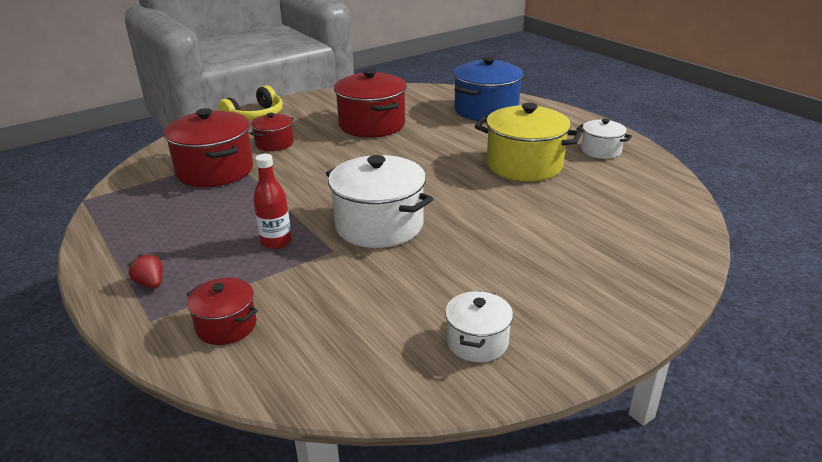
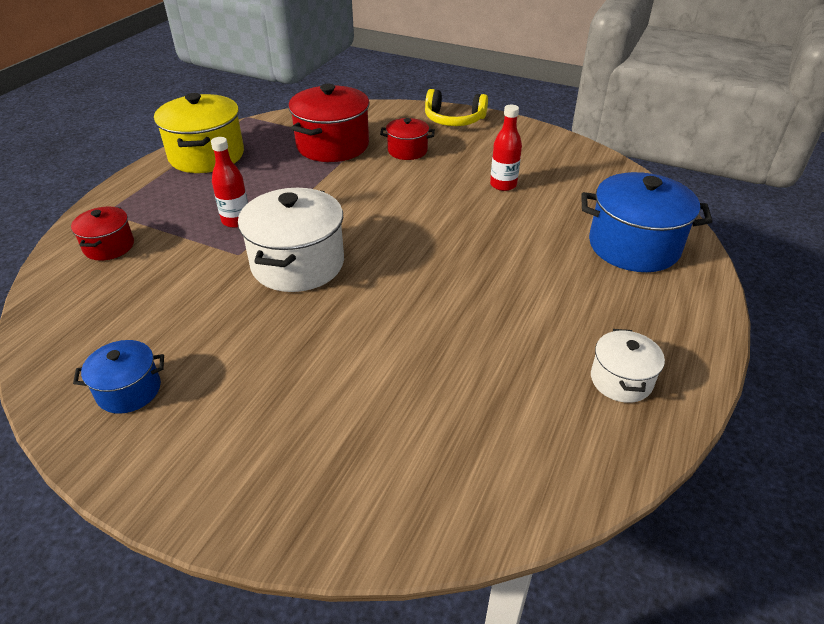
camera: 60 degrees right, 10 degrees up
(151, 283) = (150, 192): red strawberry -> none
(372, 125) = (503, 185): red pot -> red bottle
(477, 342) = (129, 390): white pot -> blue pot
(524, 165) = (510, 321): yellow pot -> yellow pot (206, 155)

